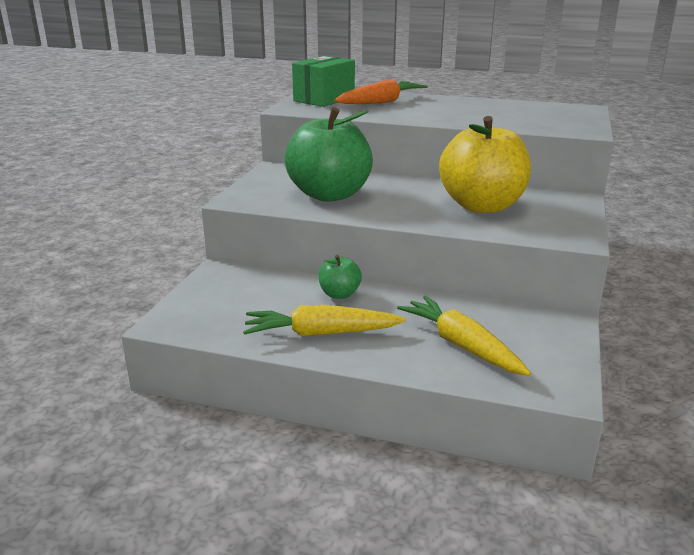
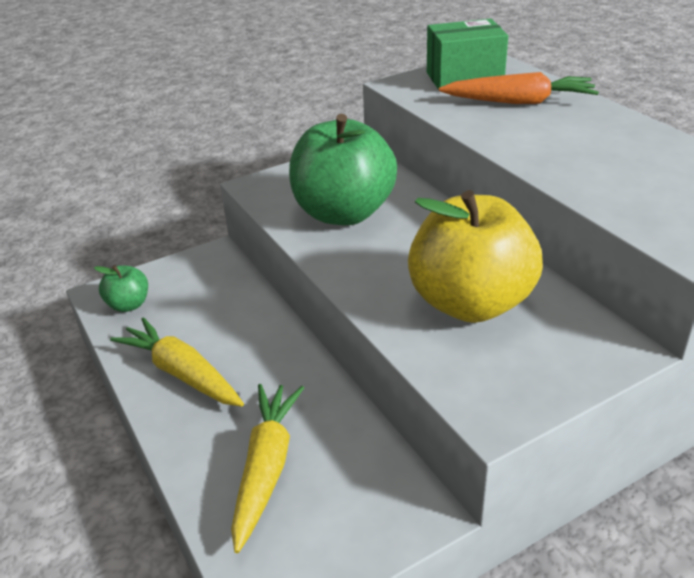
camera: 45 degrees right, 10 degrees up
(339, 294) = (262, 336): green apple -> green apple (129, 305)

